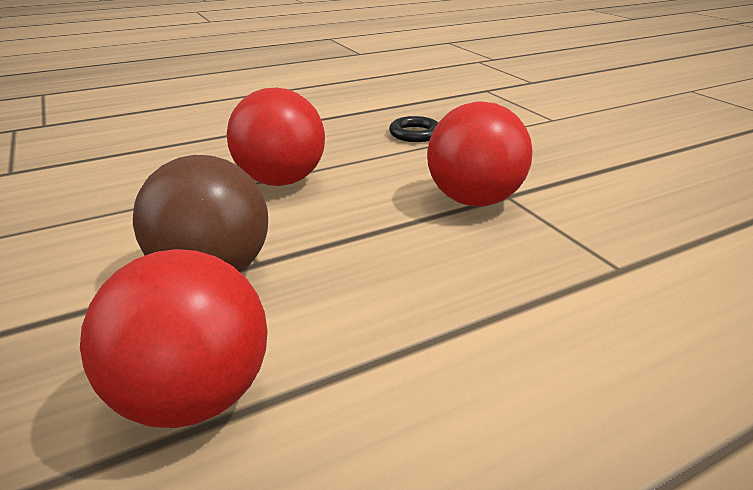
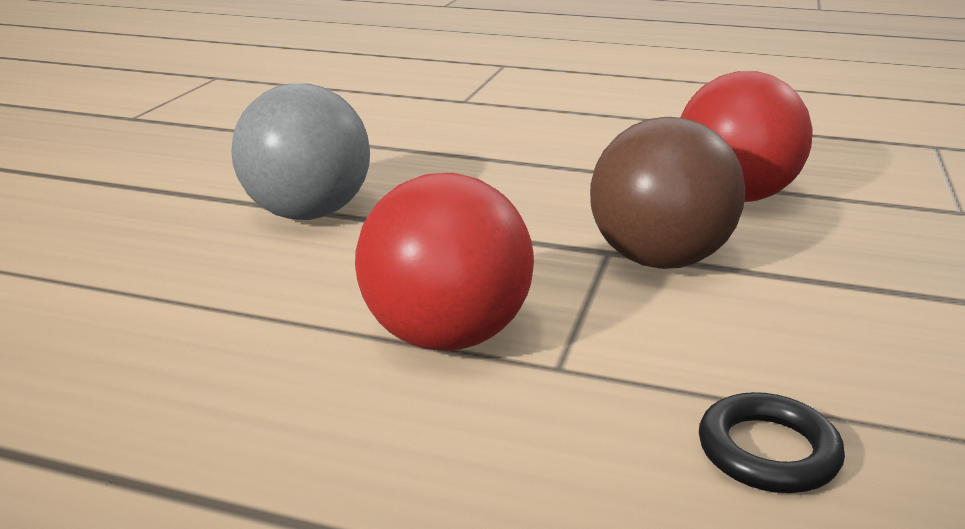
camera: 135 degrees left, 5 degrees down
(415, 134) = (103, 327): black ring -> black ring (768, 451)
(474, 200) = (307, 214): red ball -> grey ball

